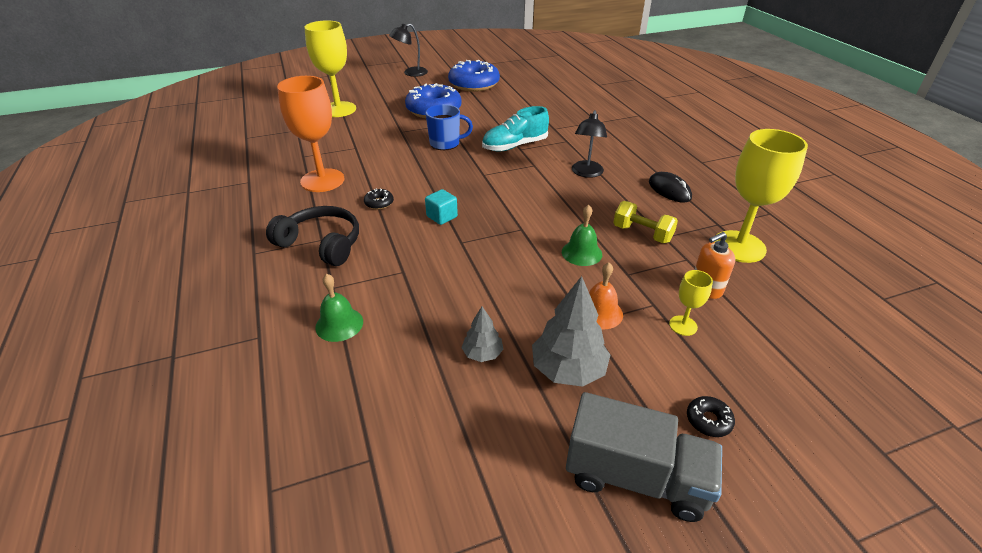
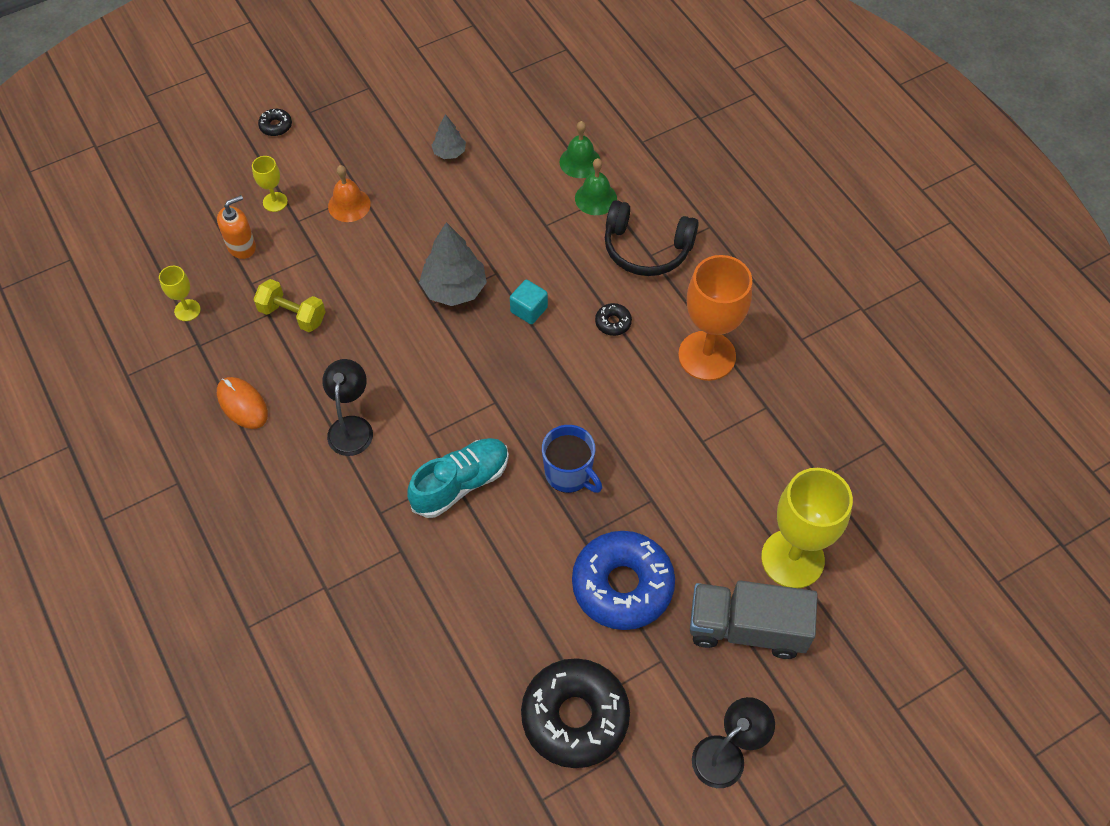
camera: 170 degrees right, 20 degrees up
(445, 143) = (569, 474): blue mug -> blue mug turned 120 degrees counterclockwise
(474, 84) = (575, 717): blue donut -> black donut
(568, 370) = (378, 149): grey tree -> grey tree (454, 289)
(581, 253) = (363, 276): green bell -> green bell (595, 198)
(635, 477) = (334, 85): grey truck -> grey truck (746, 628)
(669, 190) = (242, 404): black mouse -> orange mouse
(739, 246) = (187, 310): yellow goblet -> yellow goblet, size x0.46

